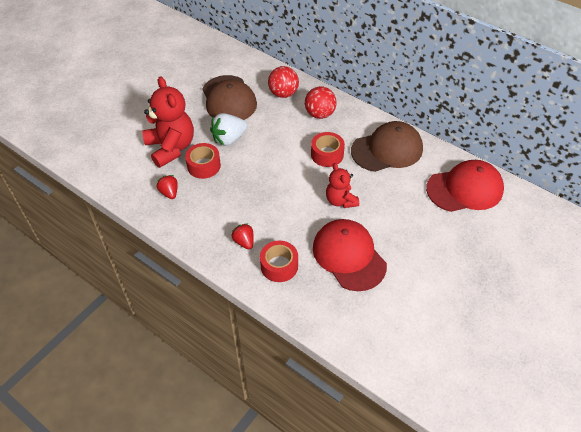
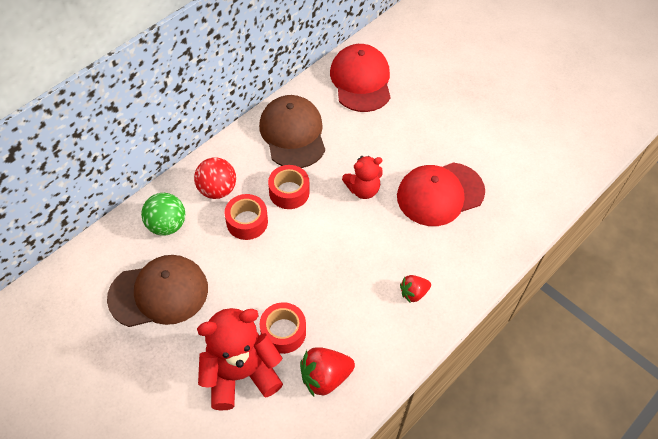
camera: 85 degrees left, 5 degrees up
(169, 192) = (325, 377): red strawberry -> red strawberry, size x1.62
(229, 139) = (239, 298): white strawberry -> none
(279, 266) = (449, 260): red tape -> red tape (247, 222)
(283, 93) = (167, 225): red ball -> green ball

